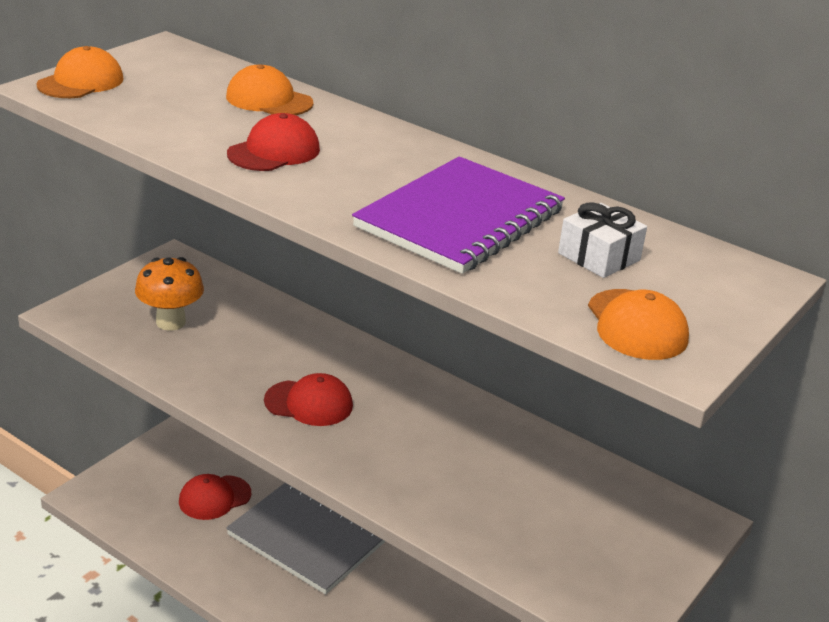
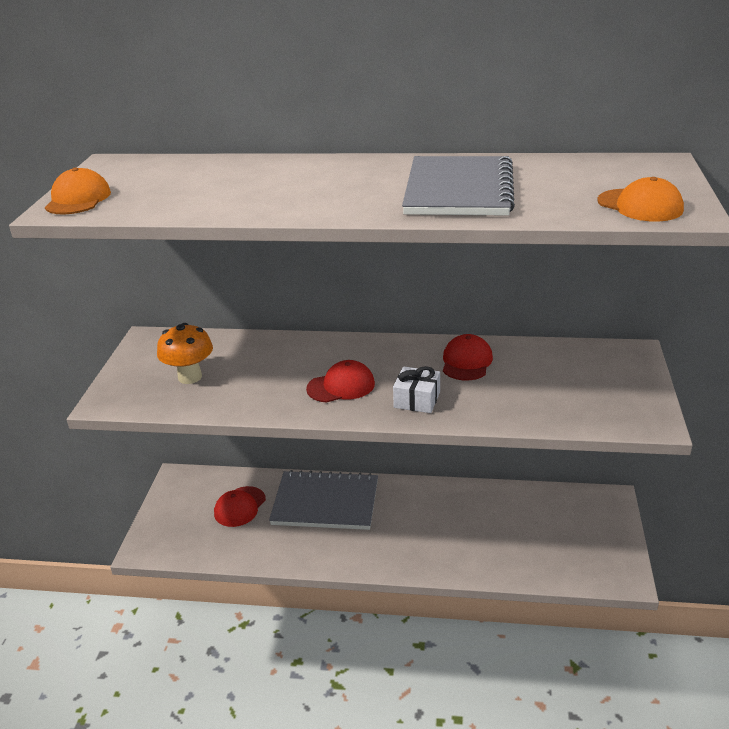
camera: 25 degrees left, 0 degrees up
(269, 100) = (233, 168): orange cap -> none
(274, 151) = (284, 194): red cap -> red cap (466, 362)
(460, 219) = (458, 190): purple notebook -> grey notebook
(599, 257) = (565, 181): white gift -> white gift (417, 400)

